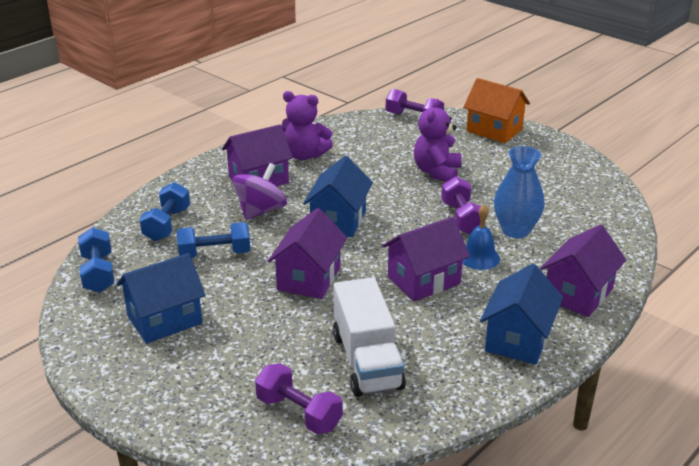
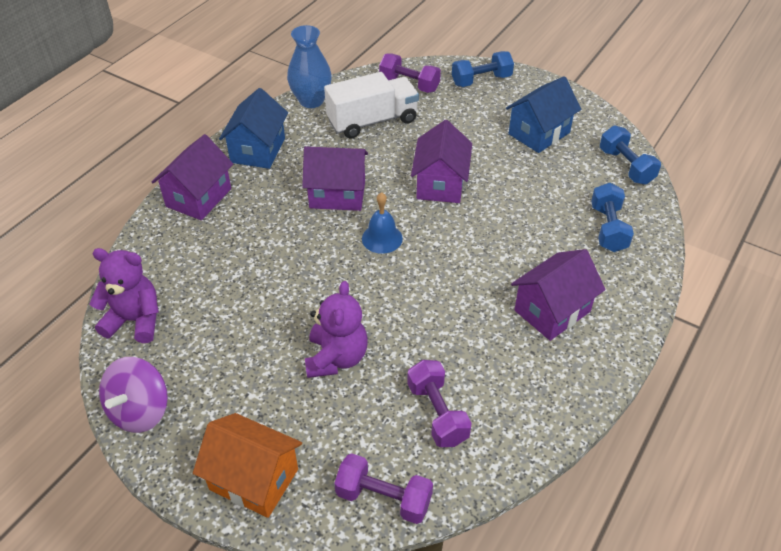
camera: 170 degrees right, 15 degrees up
(215, 254) = (538, 199): blue dumbbell -> blue dumbbell (481, 80)
(260, 211) = (524, 260): purple spinning top -> purple spinning top (140, 410)
(305, 155) = (517, 369): purple teddy bear -> purple teddy bear (135, 320)
(338, 221) = (436, 257): blue house -> none
(367, 361) = (372, 121): white truck -> white truck turned 90 degrees clockwise
(423, 280) = (337, 194): purple house -> purple house turned 45 degrees clockwise
(462, 218) = (303, 278): purple dumbbell -> purple dumbbell (437, 413)
(479, 257) = (286, 227): blue bell -> blue bell (382, 238)
(515, 230) = (246, 268): blue vase -> blue vase (311, 101)

